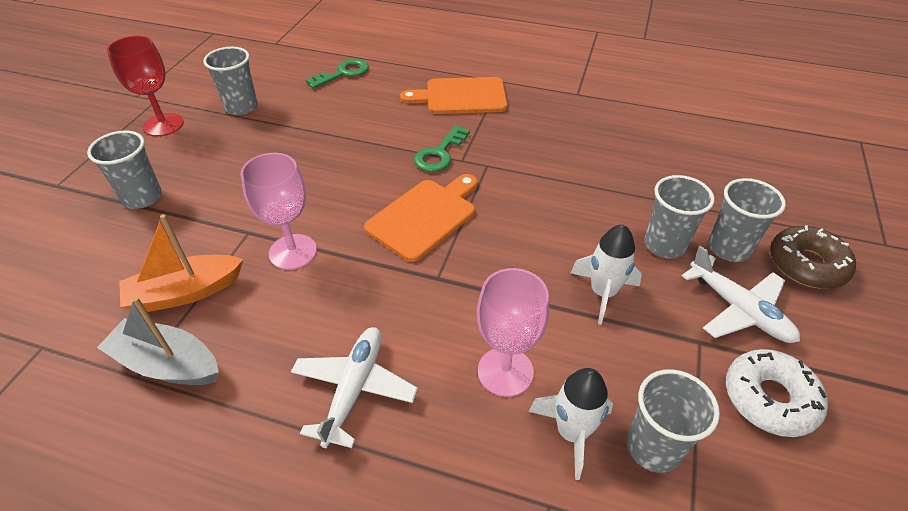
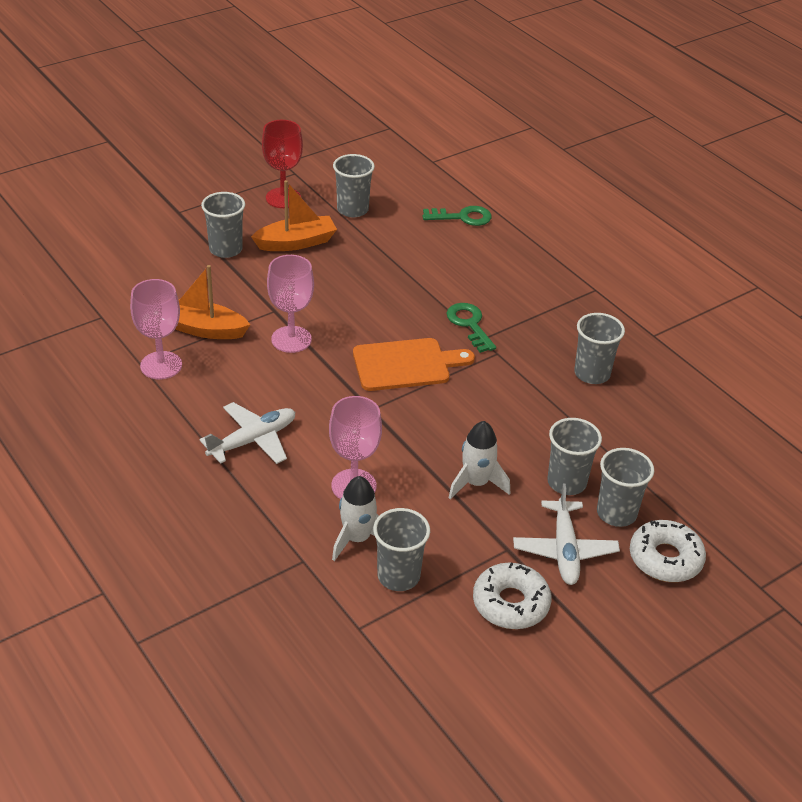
camera: 35 degrees right, 5 degrees down
(167, 364) = (161, 365): grey boat -> pink goblet
(213, 158) = (296, 243): none -> orange boat
(440, 153) = (469, 325): green key -> green key turned 90 degrees clockwise
(461, 96) = (542, 286): orange cutting board -> none
(573, 144) = (592, 374): none -> grey cup
(806, 265) = (665, 558): brown donut -> white donut

